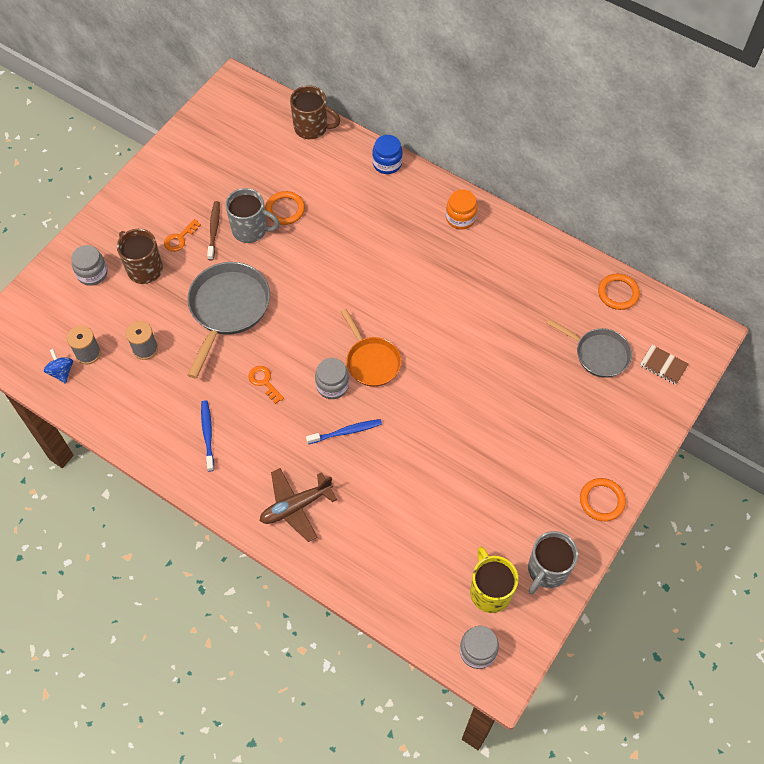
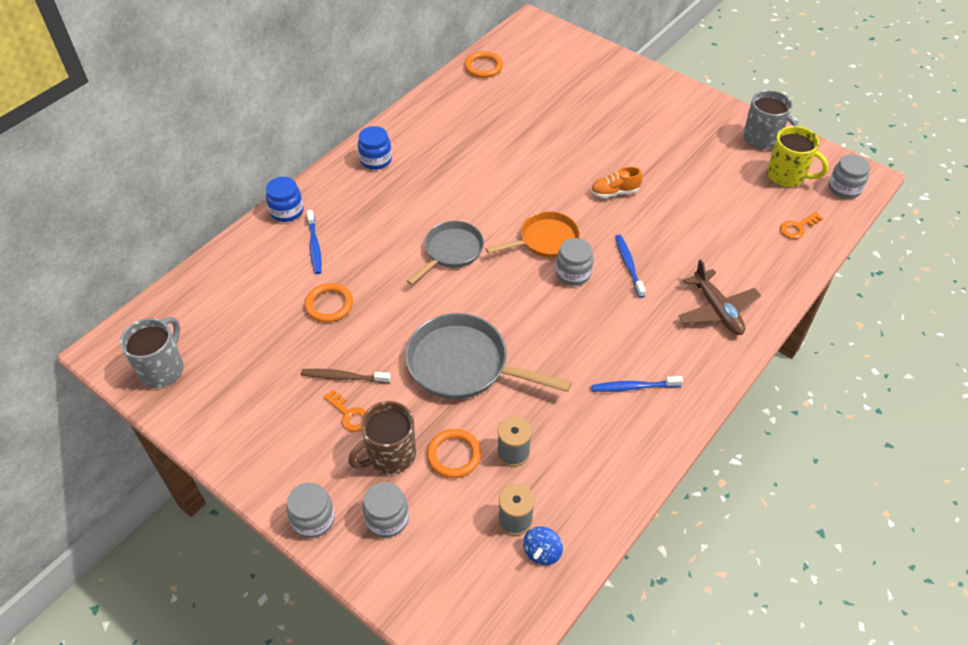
camera: 85 degrees left, 10 degrees down
(61, 372) = (542, 552): blue spinning top -> blue spinning top turned 45 degrees counterclockwise
(94, 230) = (313, 519): none -> grey jar
(251, 230) = (352, 339): grey mug -> grey mug (163, 369)
(264, 382) = (566, 332): orange key -> orange key (797, 227)
(312, 128) = (211, 274): brown mug -> none
(348, 189) = (314, 246): none -> blue toothbrush
(443, 420) = (614, 192): none -> orange shoe
(460, 218) = (376, 160): orange jar -> blue jar
(490, 591) = (787, 176): yellow mug -> yellow mug turned 135 degrees counterclockwise
(598, 354) = (547, 86): grey pan -> grey pan (451, 251)
(602, 501) = (693, 100): orange ring -> orange ring (454, 455)
(663, 365) = (561, 51): brown notebook -> none

